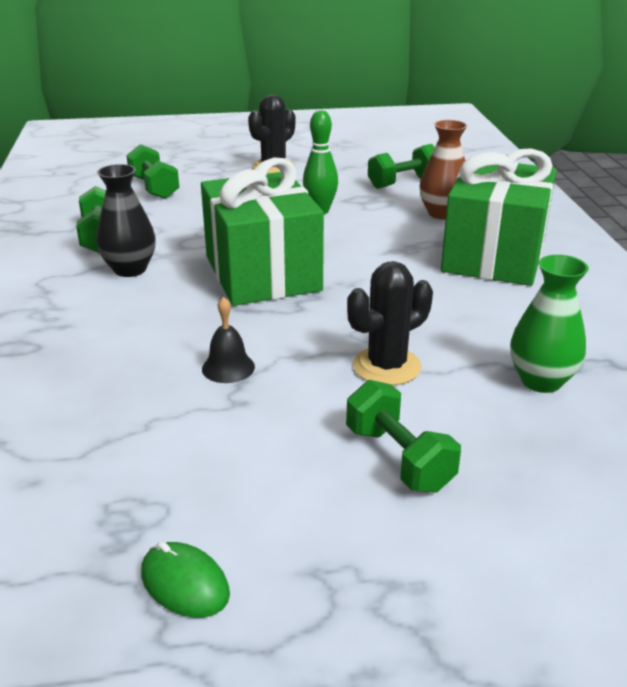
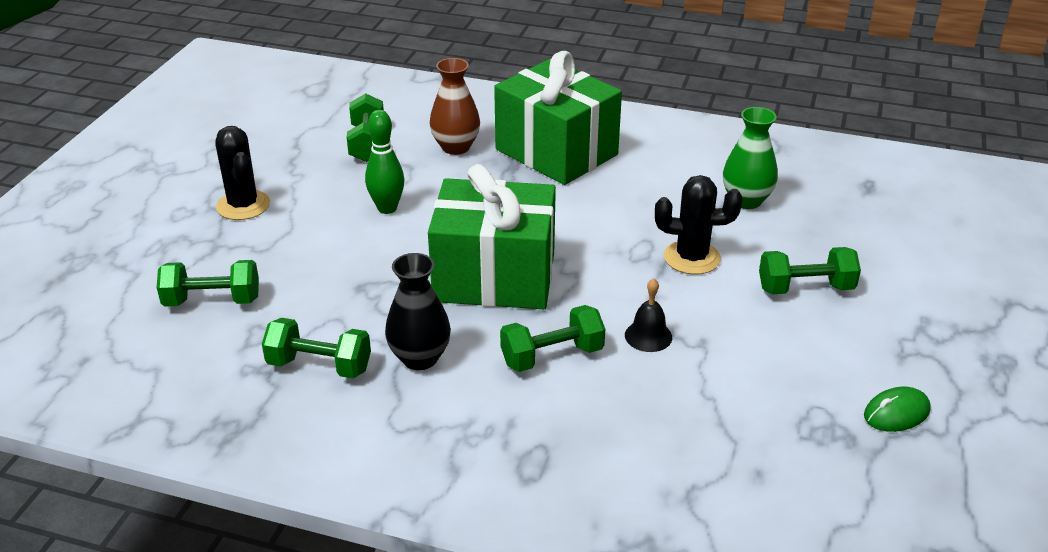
camera: 65 degrees left, 5 degrees up
(165, 324) = (552, 356): none -> green dumbbell
(386, 366) = (692, 258): black cactus -> black cactus turned 75 degrees counterclockwise

